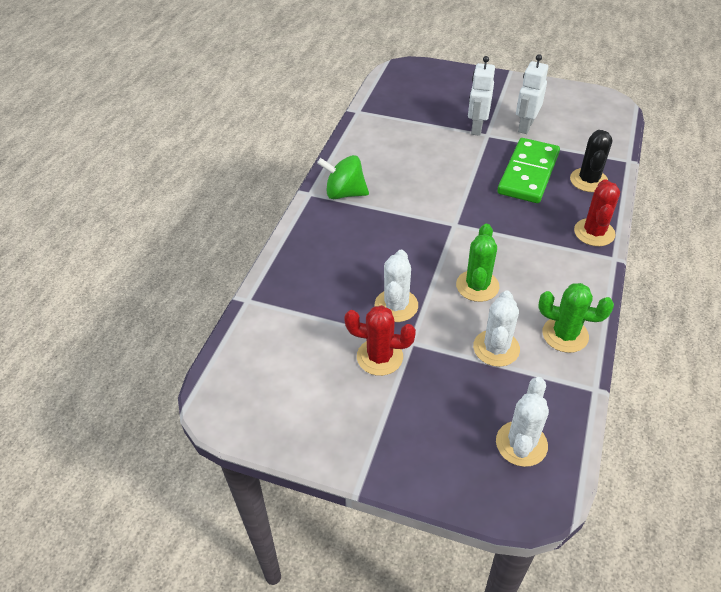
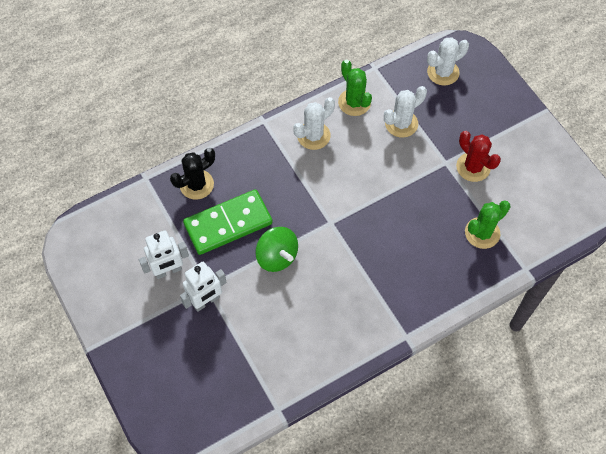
camera: 140 degrees left, 15 degrees up
(344, 193) = (380, 314): green spinning top -> green spinning top (277, 257)
(396, 305) = (432, 192): white cactus -> white cactus (313, 136)
(477, 286) = (368, 167): green cactus -> green cactus (482, 233)
(594, 232) = (251, 146): red cactus -> none

